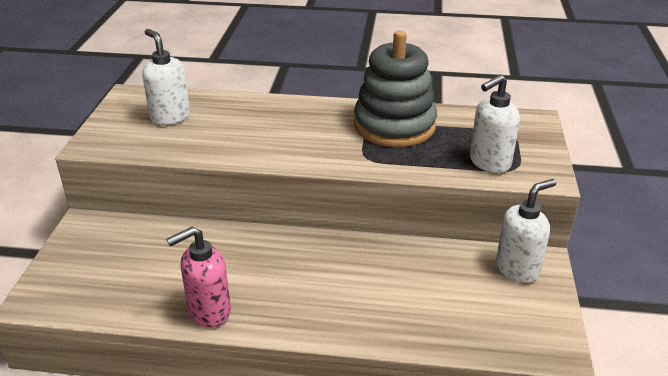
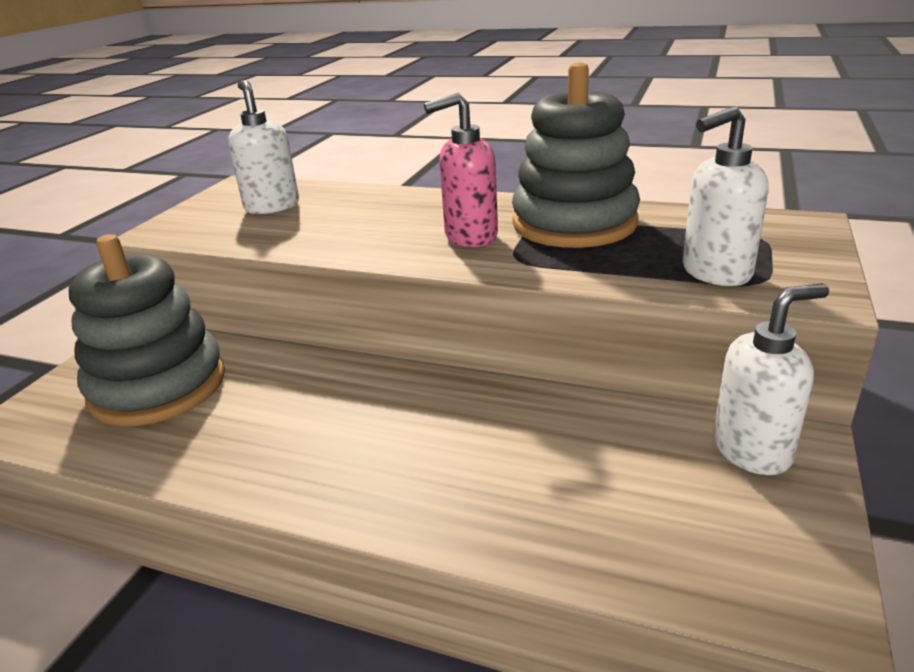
camera: 15 degrees right, 5 degrees down
(129, 262) = (158, 386): none -> grey stacking toy
(209, 312) = (225, 465): pink soap dispenser -> pink soap dispenser (470, 237)

